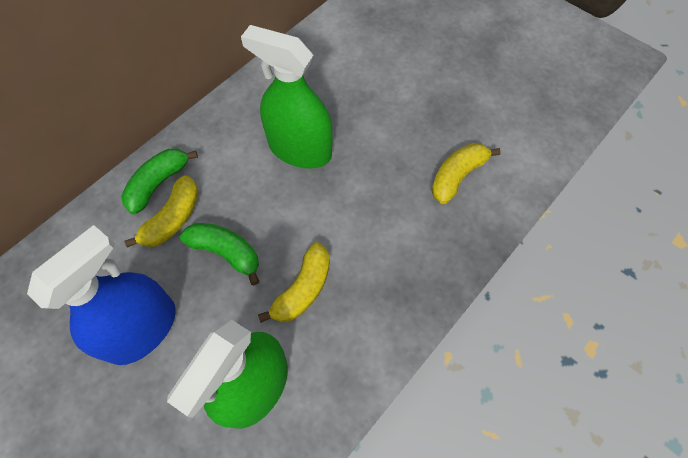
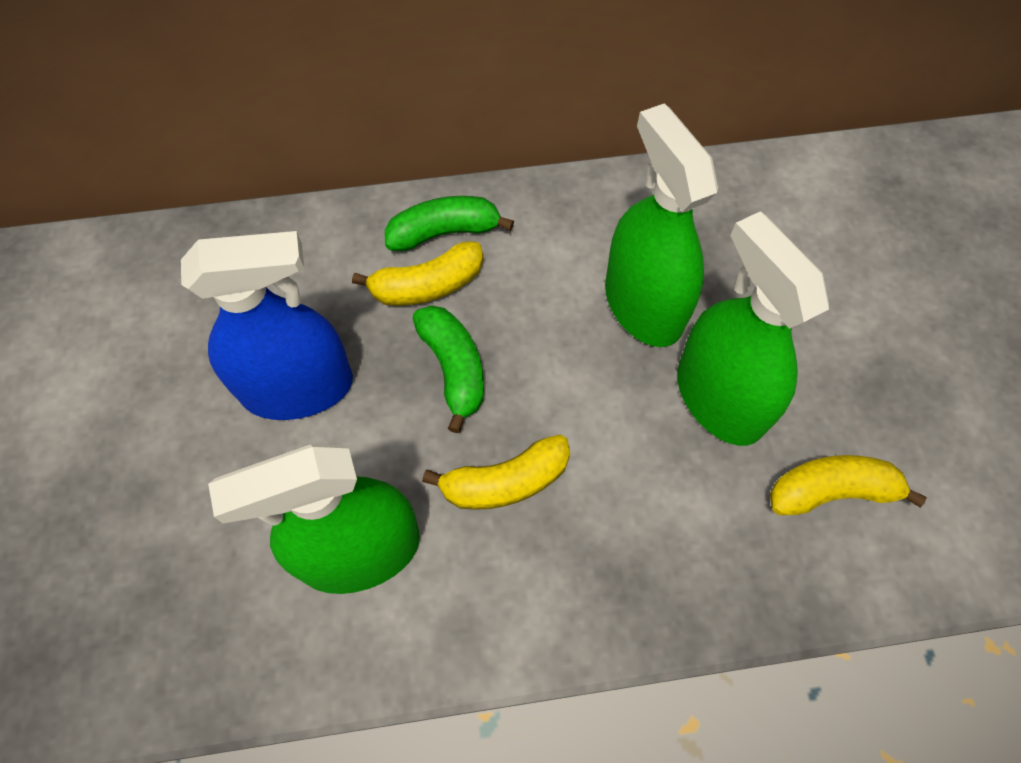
camera: 40 degrees right, 0 degrees up
(373, 169) = (719, 398): none -> green spray bottle

